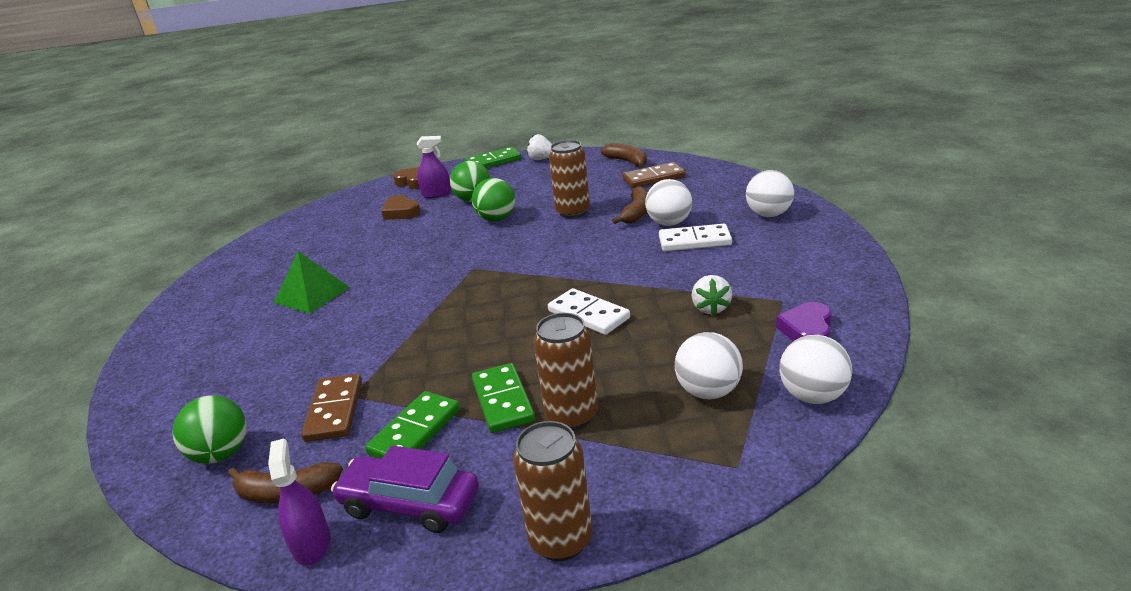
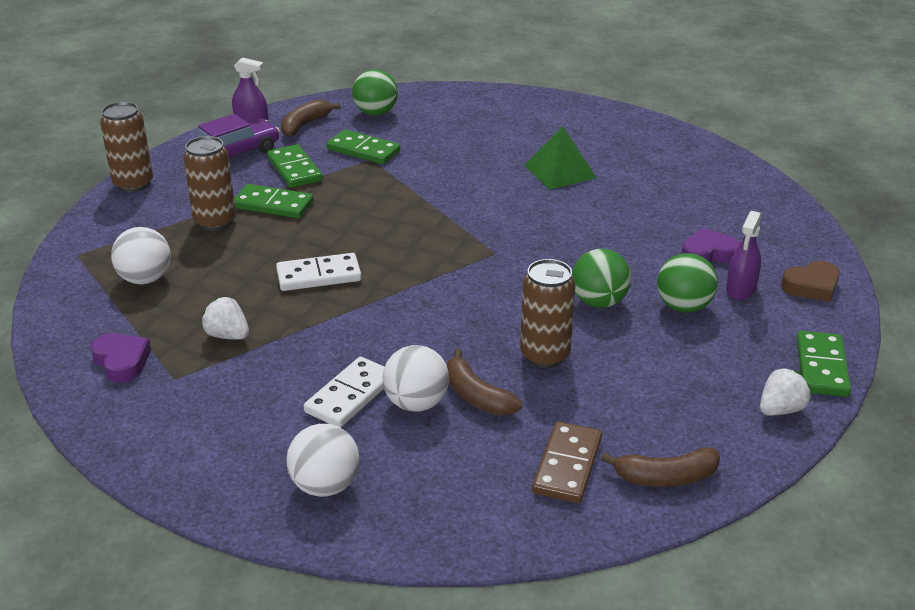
camera: 120 degrees right, 5 degrees up
(334, 410) = (363, 150): brown domino -> green domino
(401, 212) = (708, 253): brown heart -> purple heart
(813, 396) = (67, 315): white ball -> none

